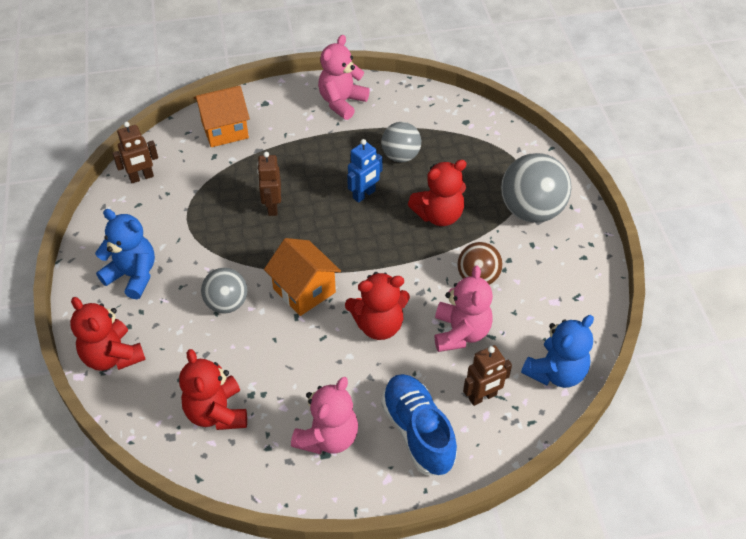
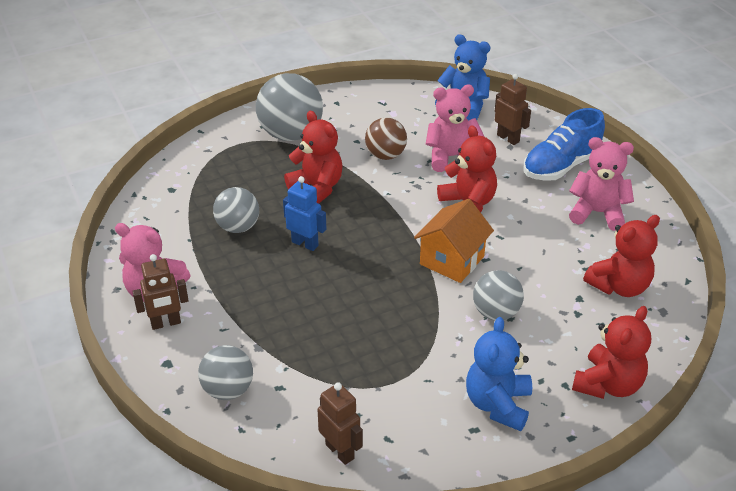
camera: 105 degrees left, 10 degrees down
(225, 130) = (228, 390): orange house -> grey ball
(272, 207) = (348, 311): brown robot -> brown robot (166, 323)

